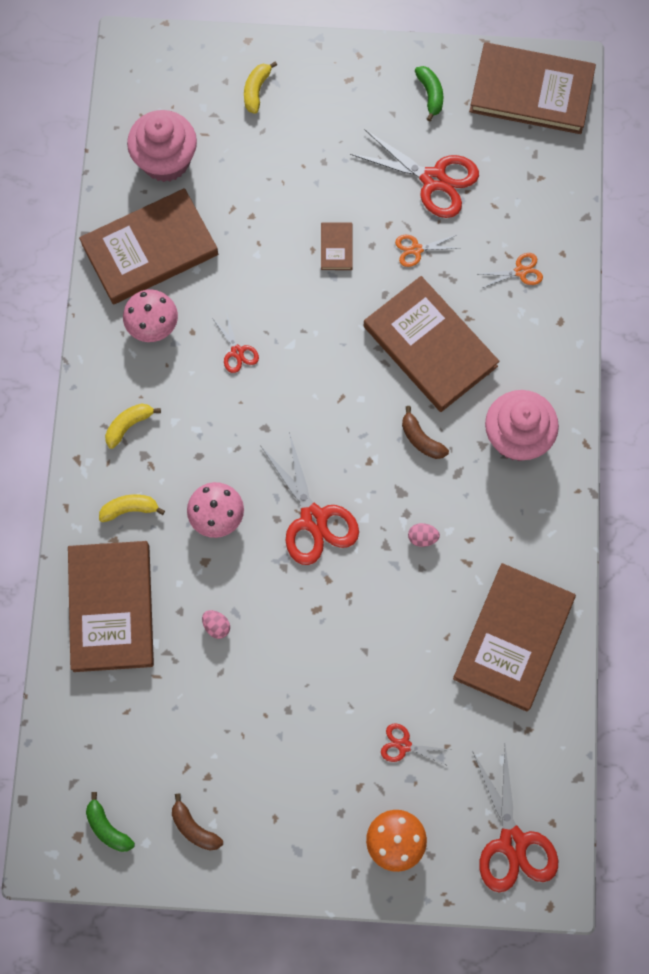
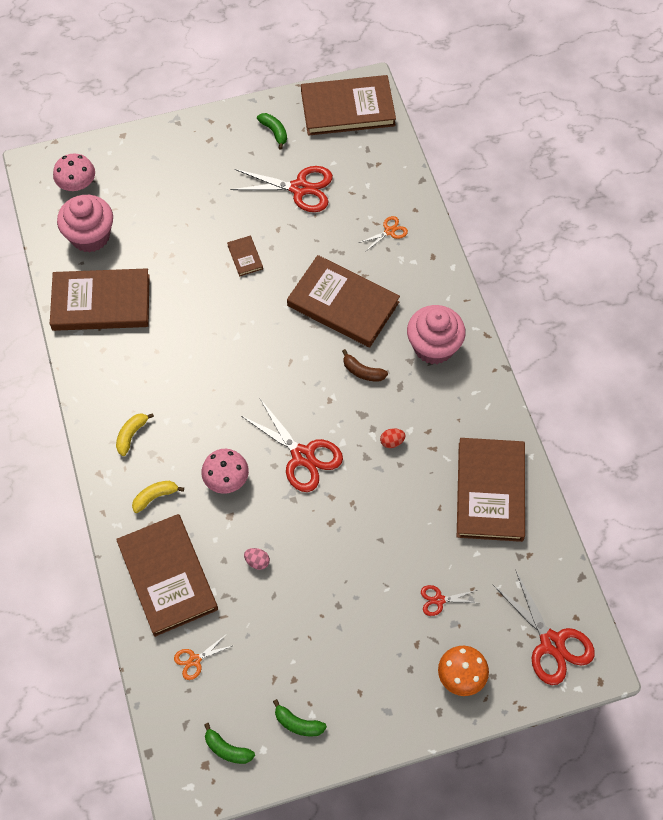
camera: 20 degrees left, 10 degrees down
(150, 249) = (101, 302): brown book -> brown book turned 45 degrees clockwise
(152, 325) = (123, 356): pink mushroom -> pink mushroom (77, 184)
(194, 828) = (298, 723): brown banana -> green banana
(237, 352) = (197, 354): red scissors -> none
(256, 90) = (142, 167): yellow banana -> none
(416, 249) = (306, 240): orange scissors -> orange scissors (195, 660)
(422, 537) = (392, 442): pink egg -> red egg

